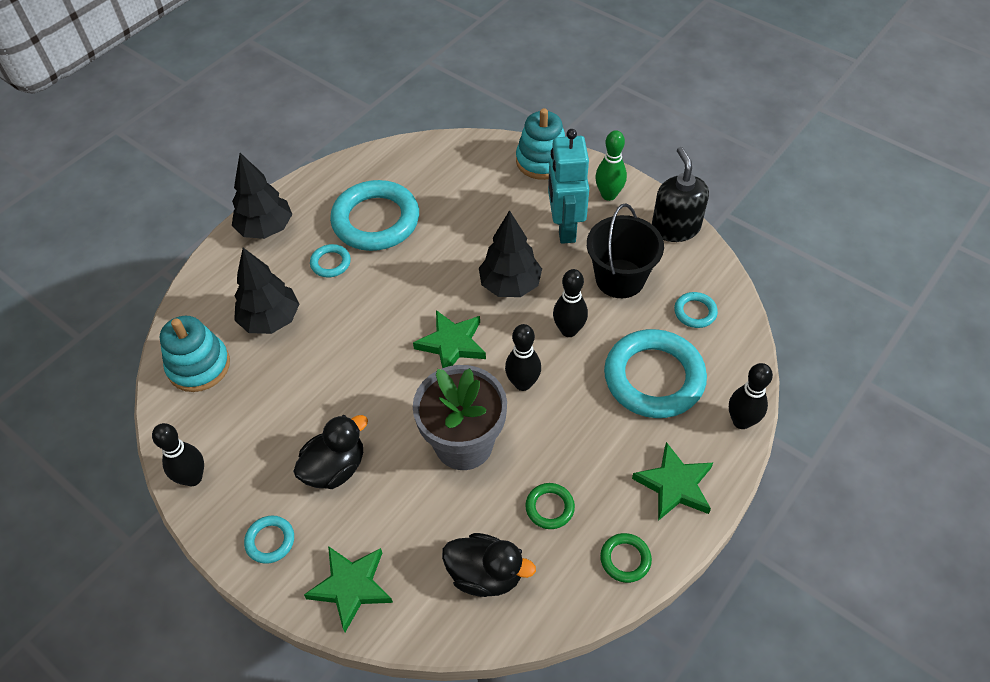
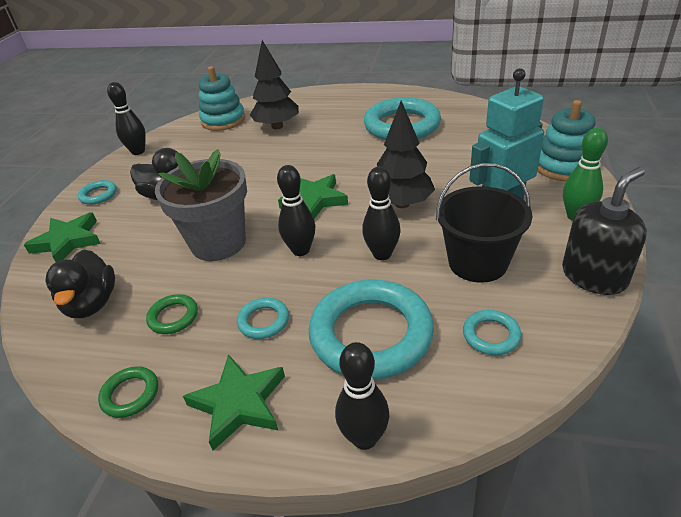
camera: 65 degrees right, 15 degrees down
(266, 229) = (351, 96): black tree -> none
(330, 263) = (345, 126): turquoise ring -> turquoise ring (263, 321)

